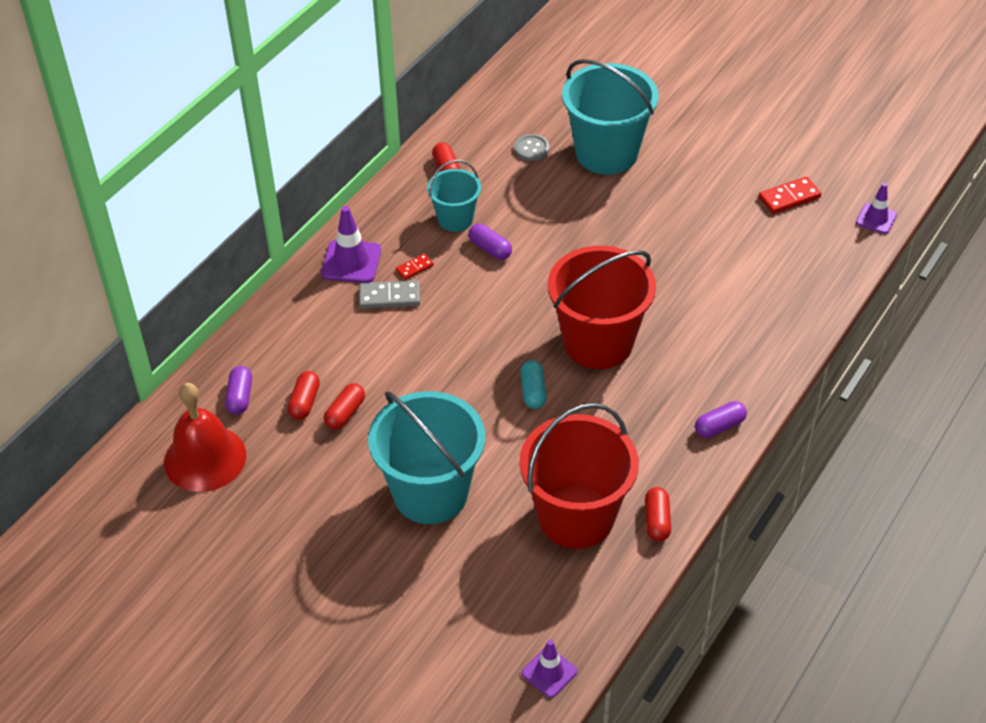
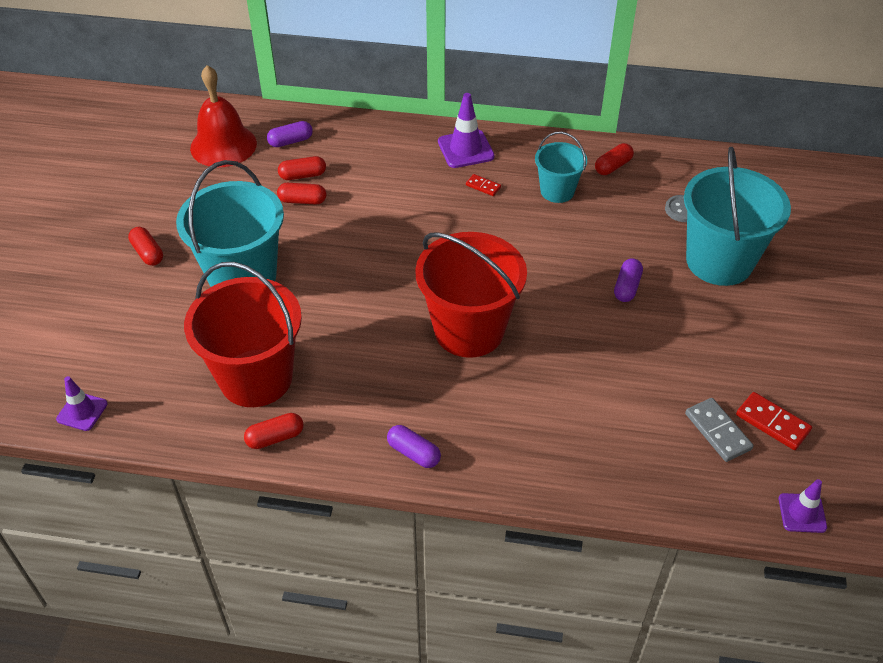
camera: 65 degrees right, 0 degrees up
(345, 568) = (148, 253): none -> red capsule
(389, 297) = (441, 183): grey domino -> grey domino (718, 431)
(490, 249) = (537, 223): purple capsule -> purple capsule (627, 287)
(533, 391) = (385, 304): turquoise capsule -> none

